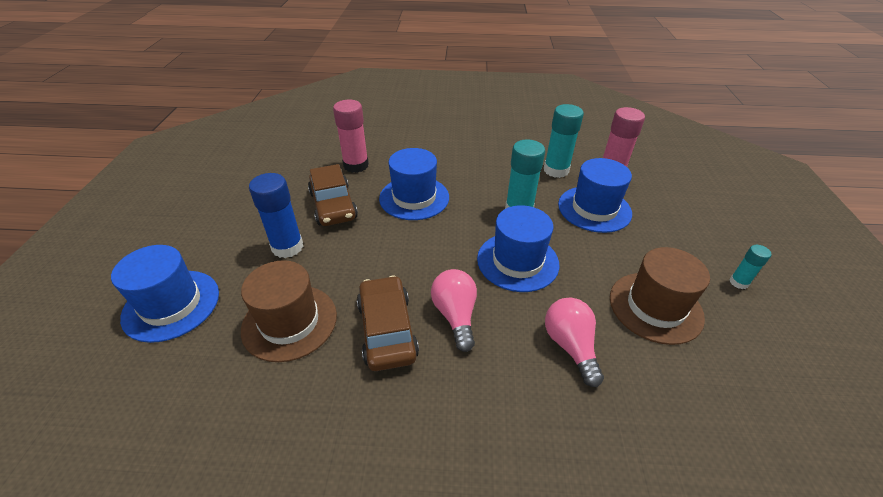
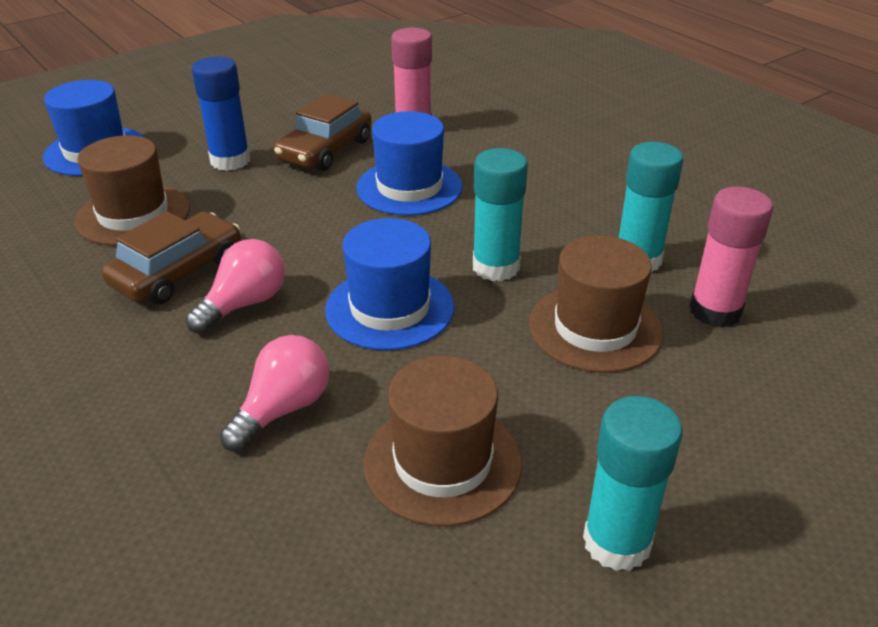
camera: 50 degrees right, 5 degrees down
(594, 209) = (595, 328): blue hat -> brown hat
(738, 282) = (617, 542): turquoise glue stick -> turquoise glue stick, size x1.90

